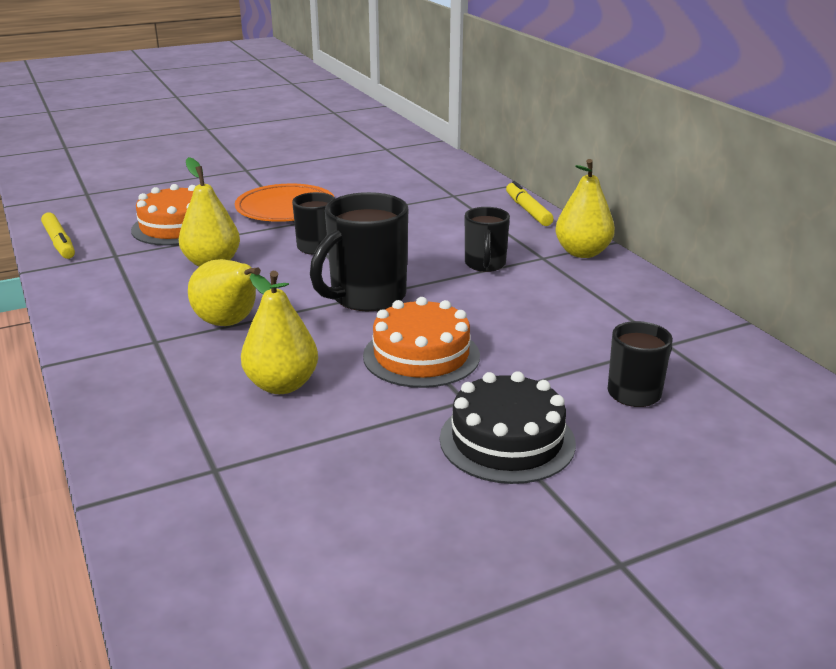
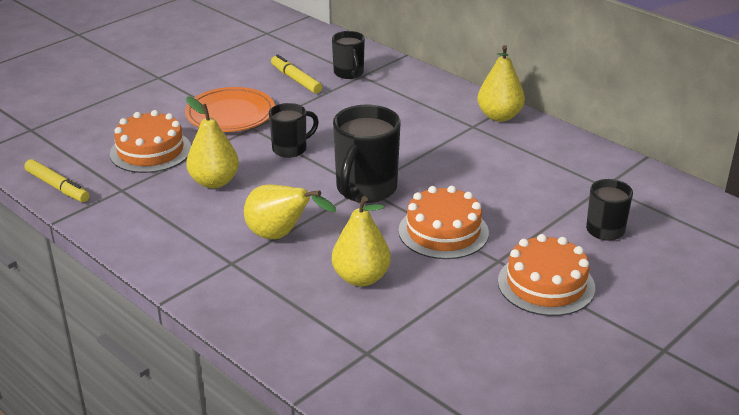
camera: 20 degrees left, 5 degrees up
(485, 265) = (434, 141): black mug -> black mug (349, 73)
(507, 440) = (546, 284): black cake -> orange cake
(528, 210) = (432, 81): yellow marker -> yellow marker (296, 79)

